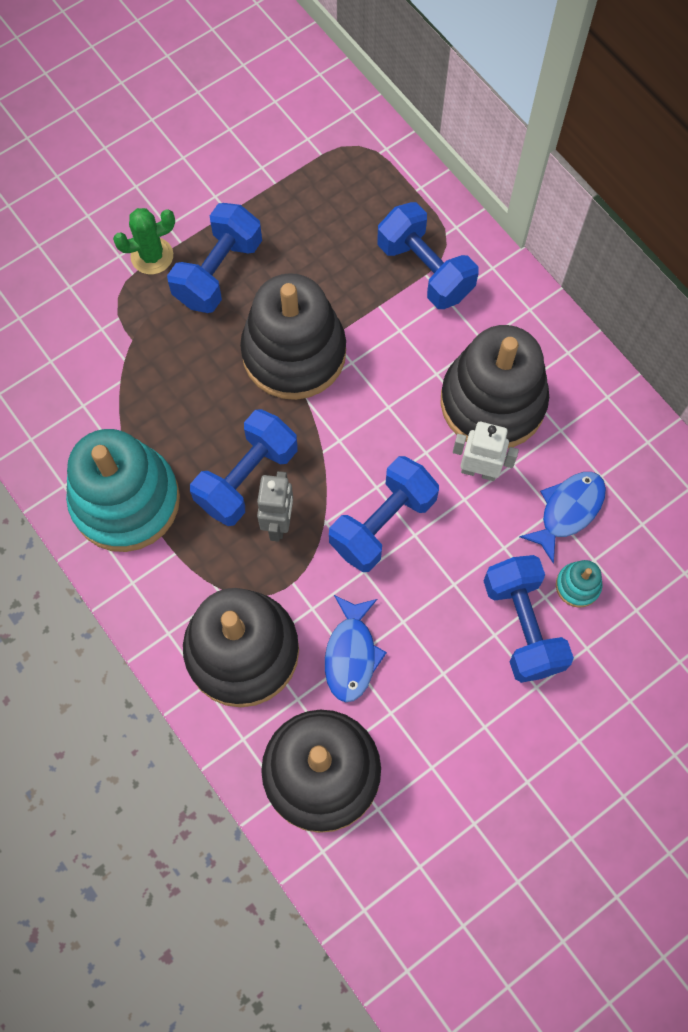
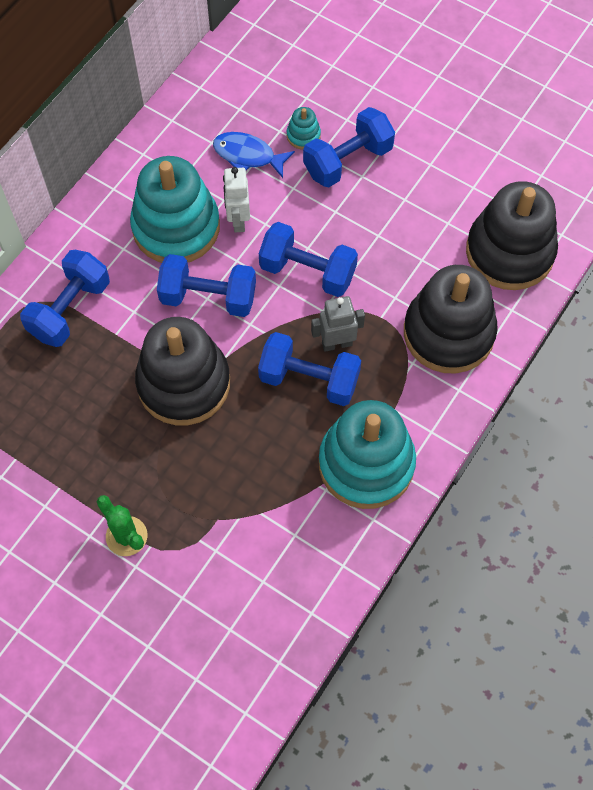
camera: 110 degrees left, 5 degrees down
(218, 272) = (125, 472): blue dumbbell -> blue dumbbell (208, 297)
(351, 654) = (418, 260): blue fish -> none
(492, 402) = (176, 227): black stacking toy -> turquoise stacking toy

